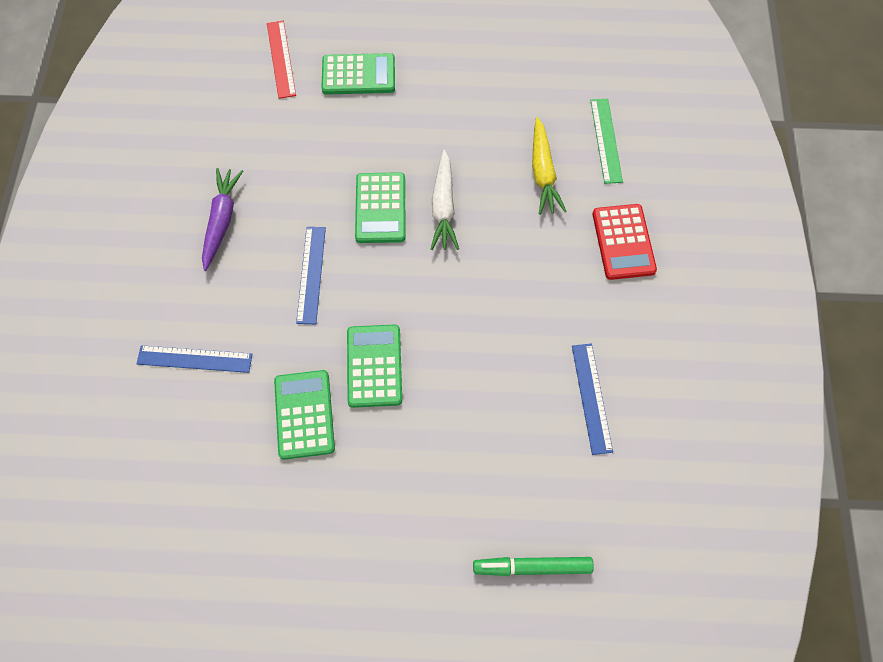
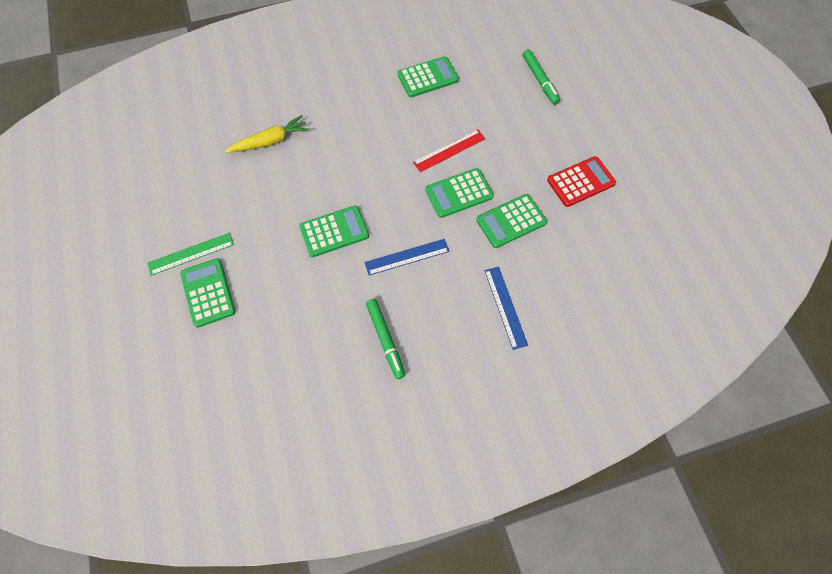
camera: 110 degrees left, 0 degrees up
(221, 221) = (385, 340): purple carrot -> green marker
(281, 59) = (204, 363): red ruler -> red ruler (449, 150)
(443, 207) = (319, 192): white carrot -> none
(591, 398) = (428, 77): blue ruler -> green calculator
(606, 140) = (230, 112): green ruler -> green ruler (191, 253)
(623, 242) = (312, 85): red calculator -> red calculator (581, 182)

